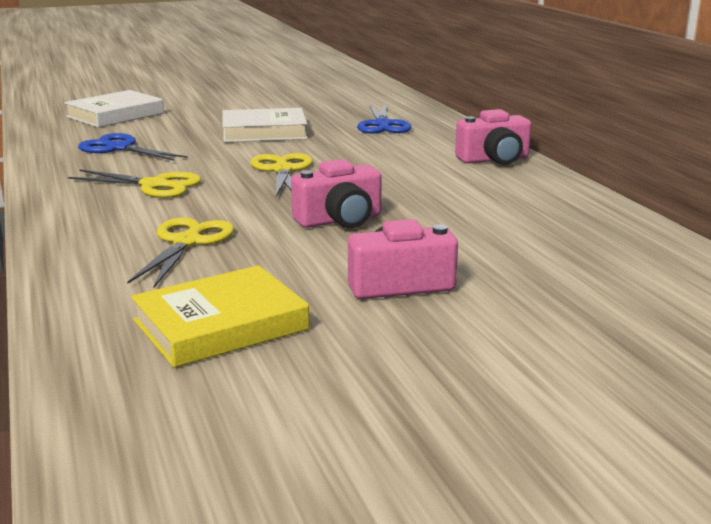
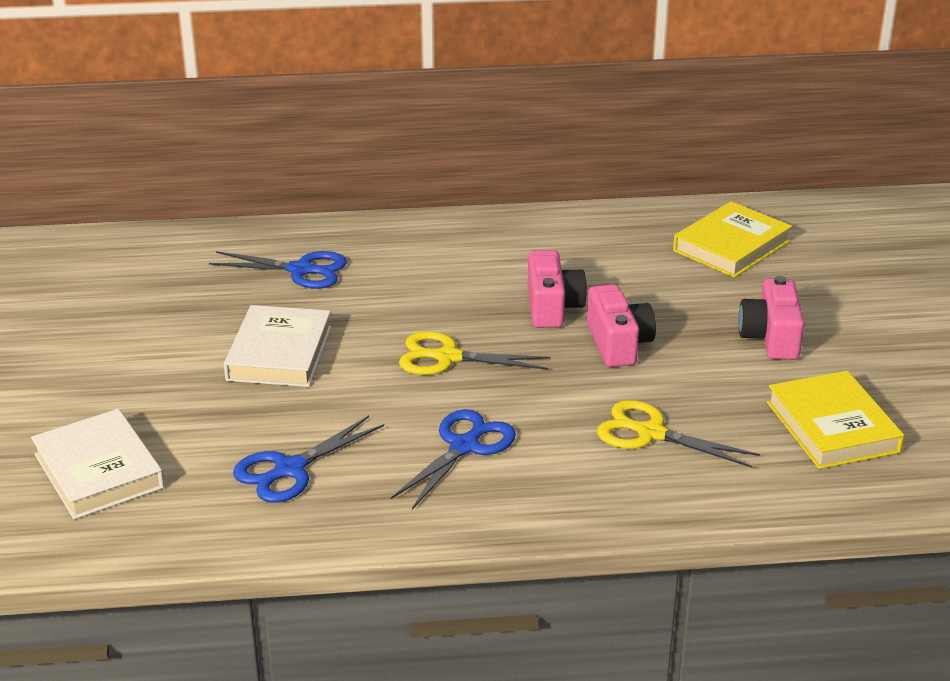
camera: 75 degrees left, 10 degrees up
(154, 185) = (464, 446): yellow scissors -> blue scissors
(494, 159) = (472, 232): pink camera -> pink camera (552, 307)
(591, 255) = (731, 246): none -> yellow book

